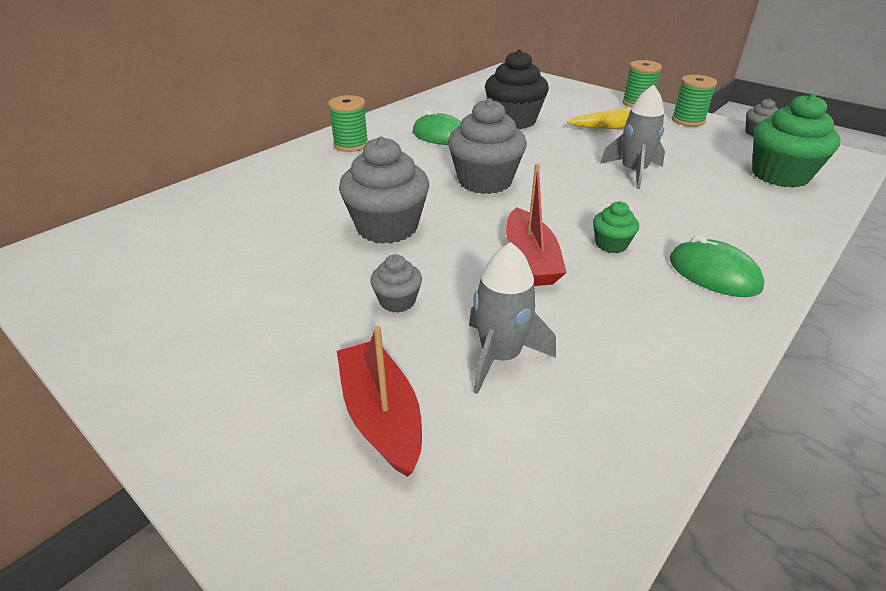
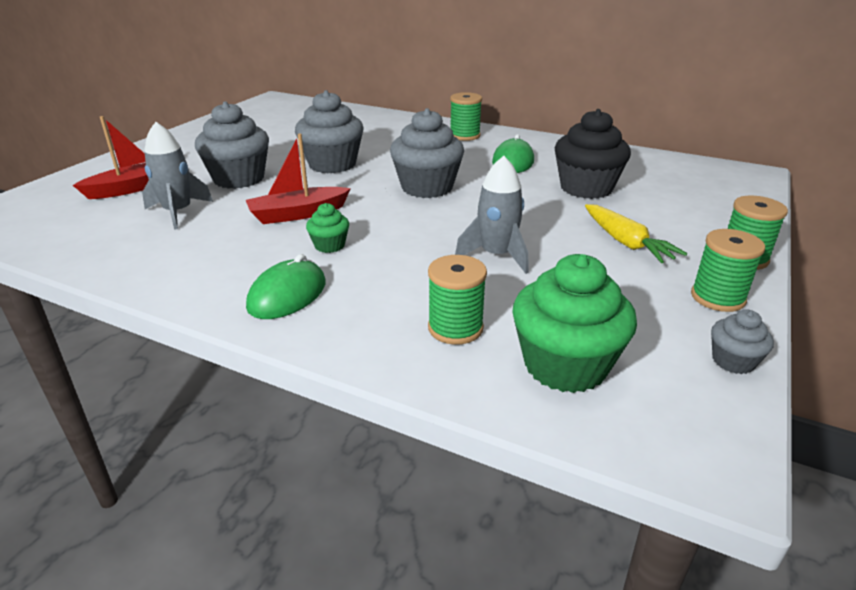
camera: 75 degrees right, 5 degrees down
(397, 301) = (239, 179): grey cupcake -> grey cupcake, size x2.04
(747, 203) = (455, 328): none -> green spool

